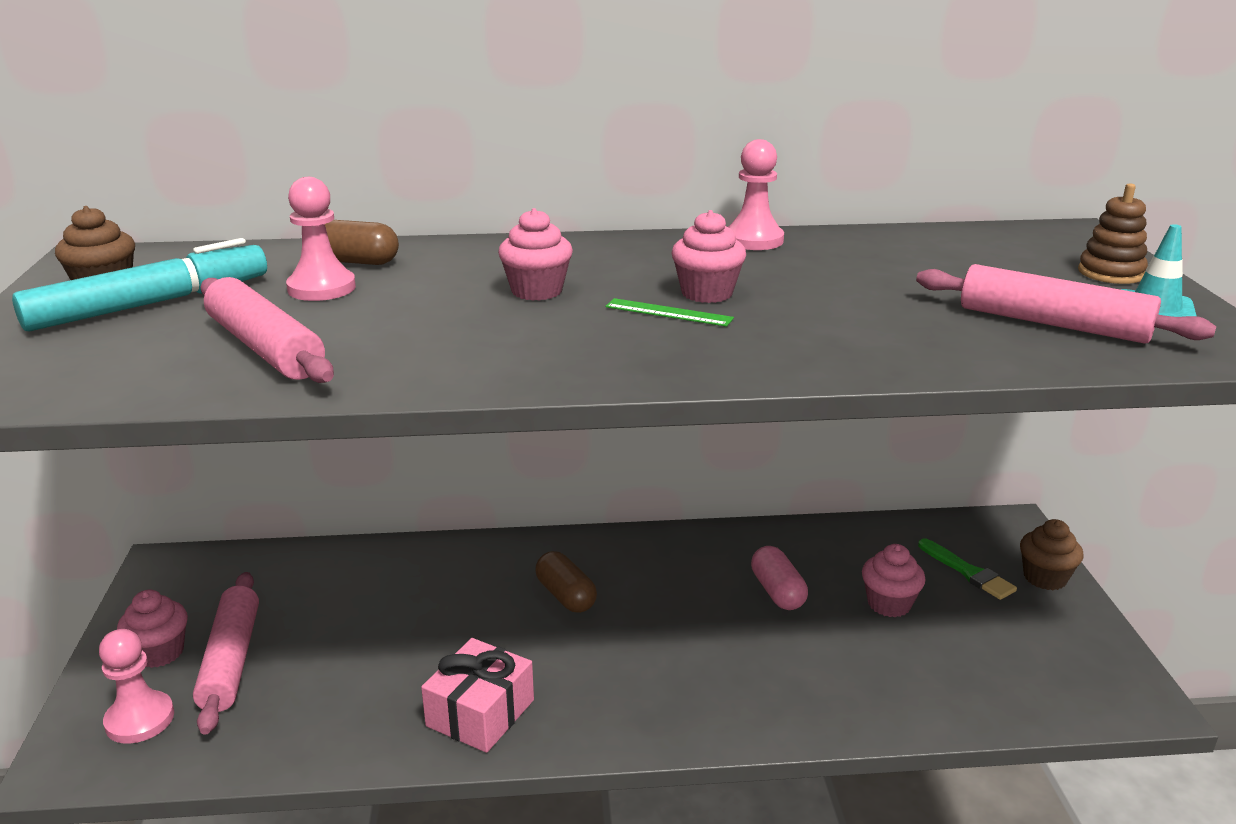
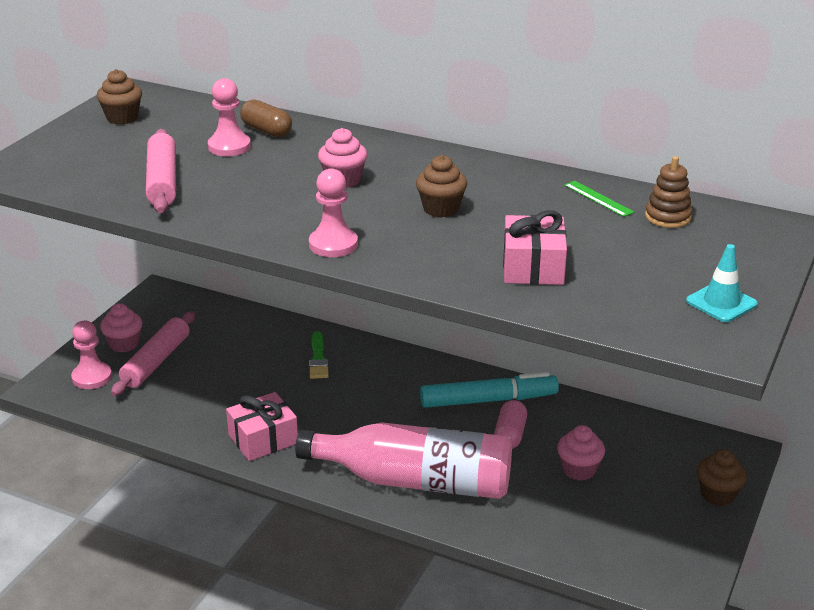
camera: 30 degrees right, 5 degrees up
(150, 304) = (134, 136): turquoise marker -> turquoise marker (488, 400)
(565, 596) = (371, 390): brown capsule -> none
(668, 312) = (399, 217): green ruler -> green ruler (598, 198)
(707, 293) = (441, 209): pink cupcake -> brown cupcake
(728, 691) = (415, 481): none -> pink bottle
(753, 240) = (530, 174): pink pawn -> pink pawn (333, 244)
(911, 325) = (533, 267): none -> pink gift
(968, 572) = (663, 470): green brush -> green brush (318, 359)
(1053, 324) = (629, 292): pink rolling pin -> none
(1110, 273) = (743, 267): brown stacking toy -> brown stacking toy (667, 217)

